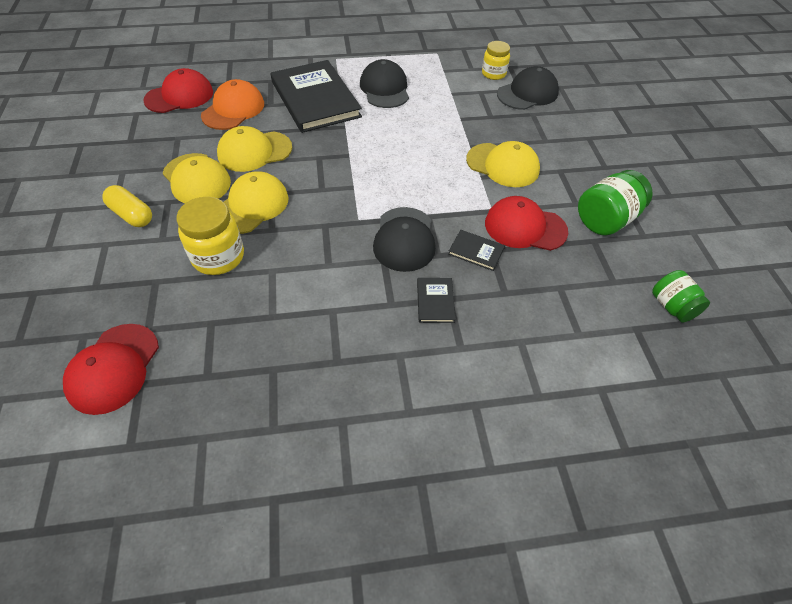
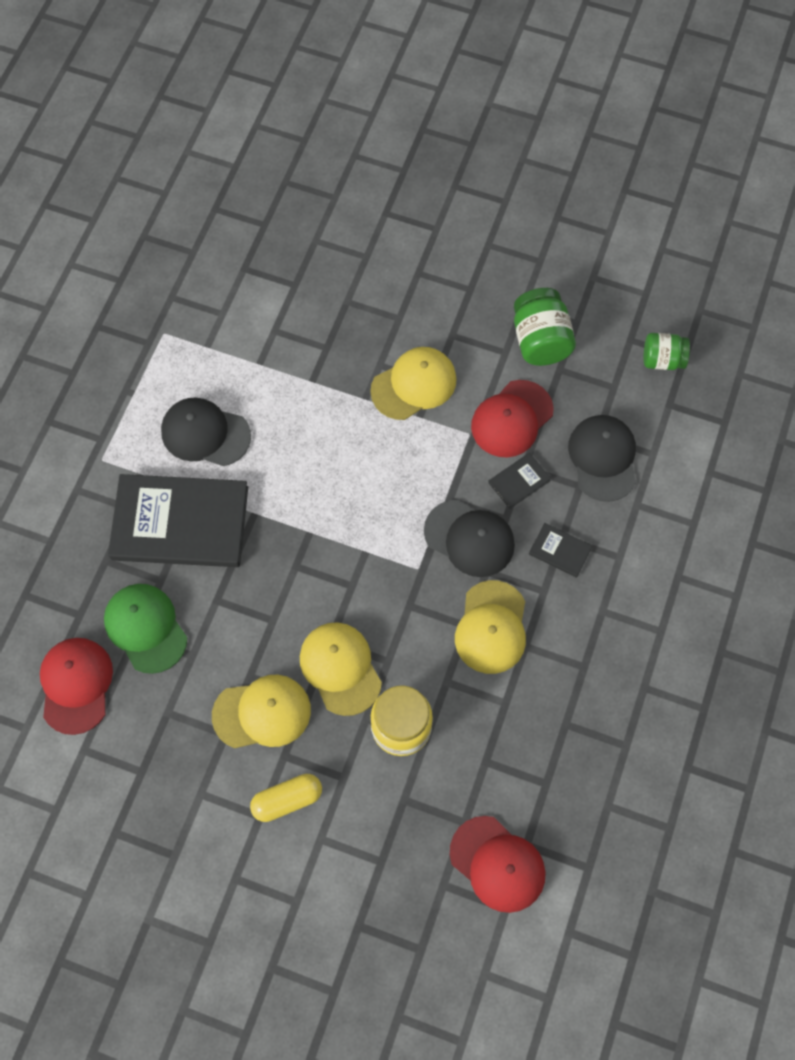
camera: 60 degrees left, 15 degrees up
(233, 109) = (146, 628): orange cap -> green cap
(254, 151) = (246, 632): yellow cap -> yellow cap (491, 627)
(493, 74) = (248, 295): yellow jar -> none
(527, 93) = (307, 283): black cap -> black cap (603, 458)

